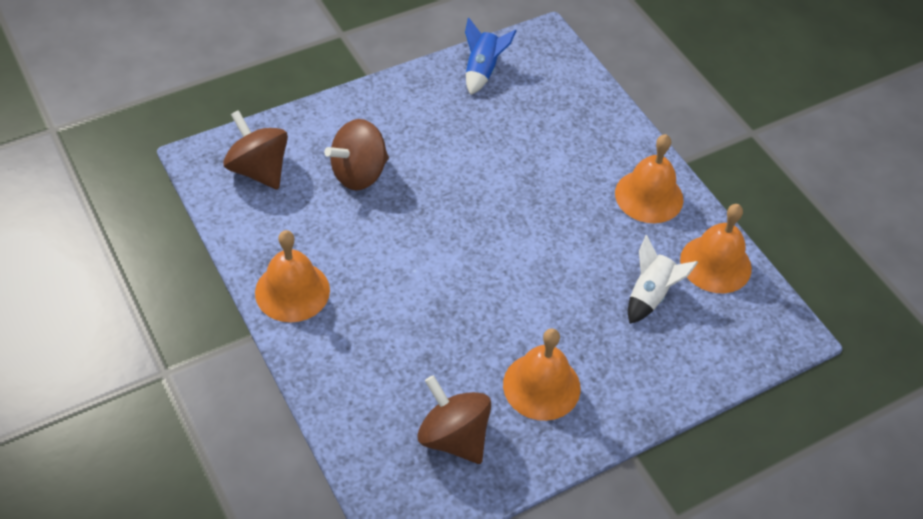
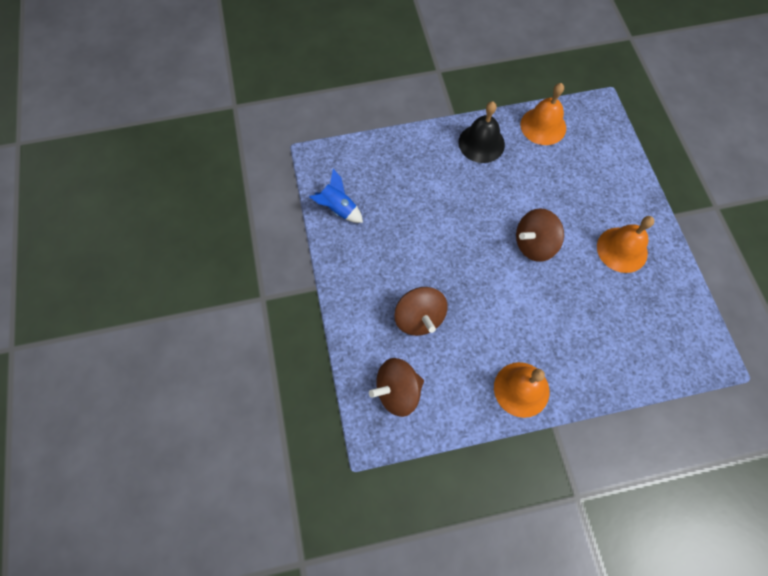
camera: 70 degrees left, 15 degrees up
(453, 437) = (654, 311): brown spinning top -> brown spinning top (534, 244)
(649, 196) = (481, 143): orange bell -> black bell
(650, 295) = (561, 168): white rocket -> none

